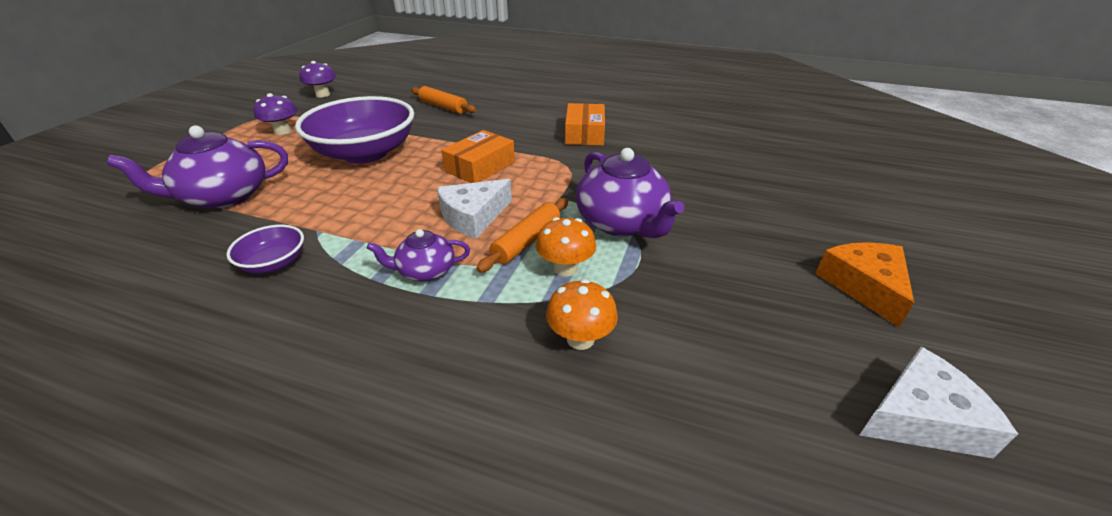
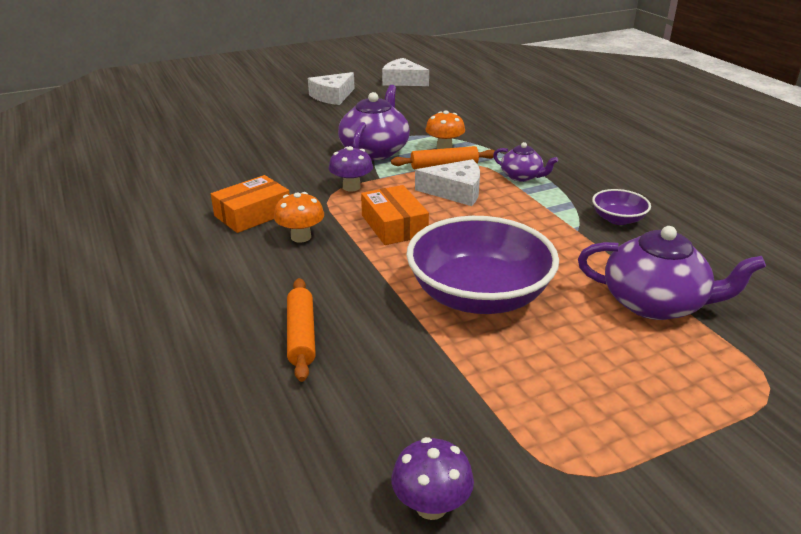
camera: 135 degrees left, 5 degrees down
(282, 131) = (557, 402): purple mushroom -> purple mushroom (351, 187)
(480, 167) = (394, 225): orange box -> orange box turned 75 degrees clockwise
(580, 339) = (479, 129): orange mushroom -> orange mushroom (301, 237)
(864, 286) = (332, 96): orange cheese -> white cheese

